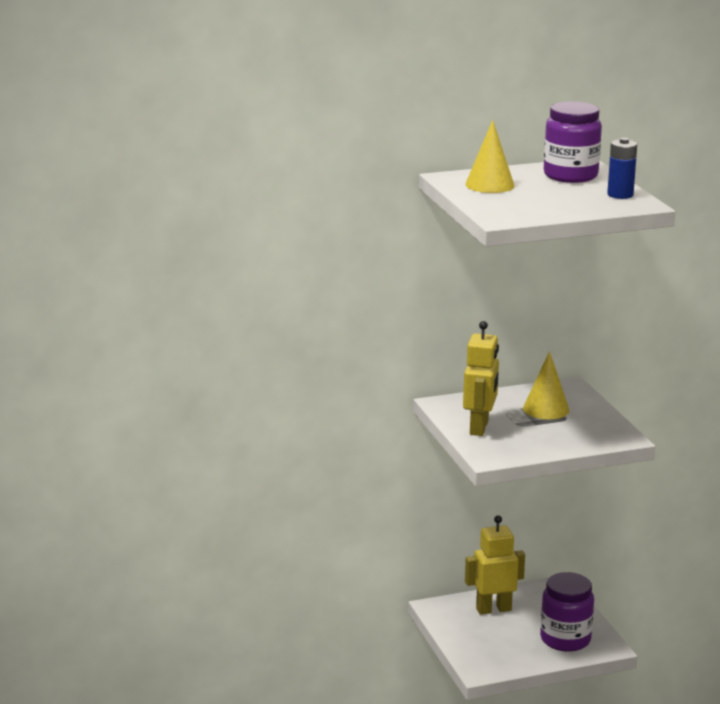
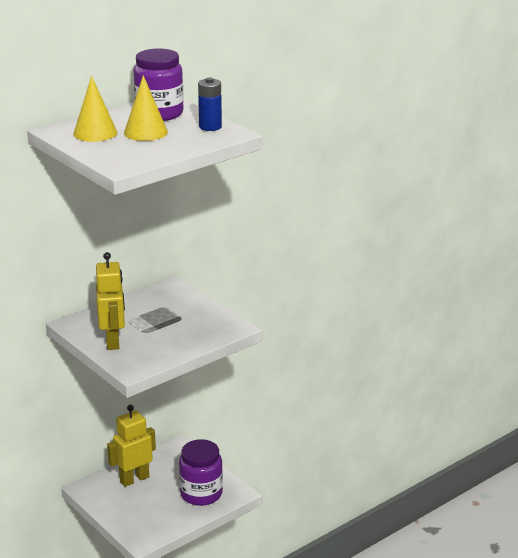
camera: 20 degrees left, 5 degrees up
(546, 409) = (161, 312): yellow cone -> yellow cone (145, 132)

